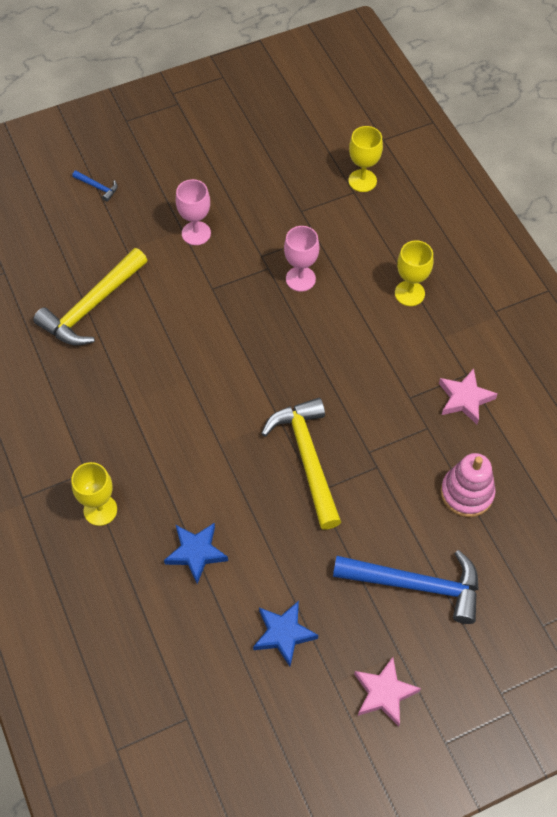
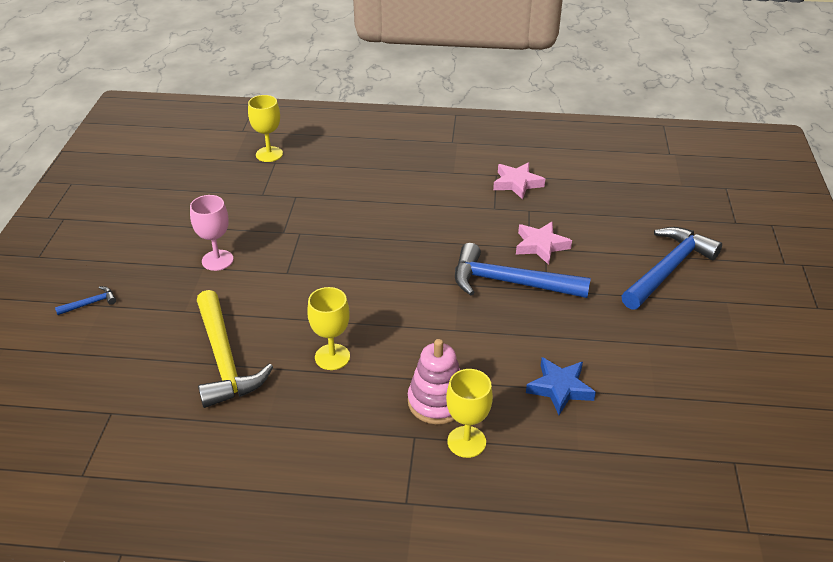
camera: 60 degrees left, 20 degrees down
(283, 634) = (675, 362): blue star -> none
(300, 279) = (329, 220): pink goblet -> none
(307, 458) = (510, 282): yellow hammer -> blue hammer
(384, 693) = (759, 324): pink star -> pink star (540, 246)
(409, 293) = (399, 172): yellow goblet -> yellow goblet (332, 357)
(467, 493) = (601, 214): pink stacking toy -> pink stacking toy (437, 402)

